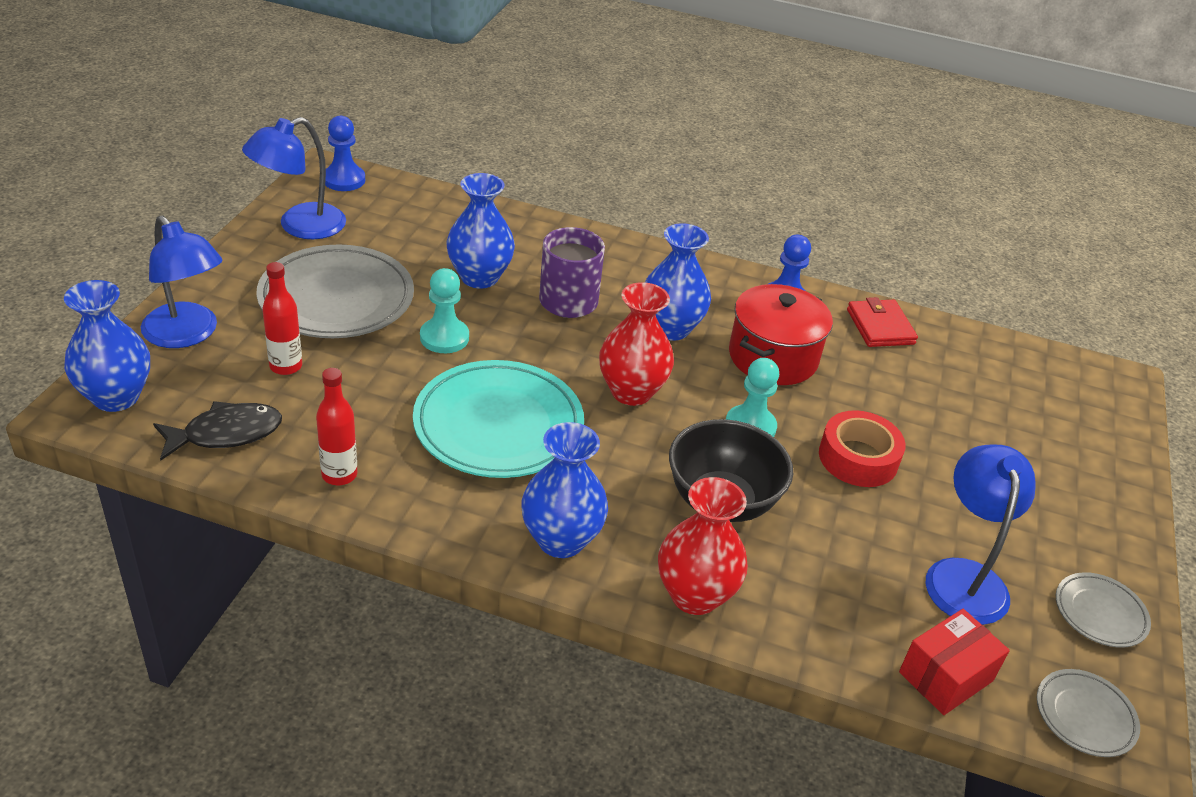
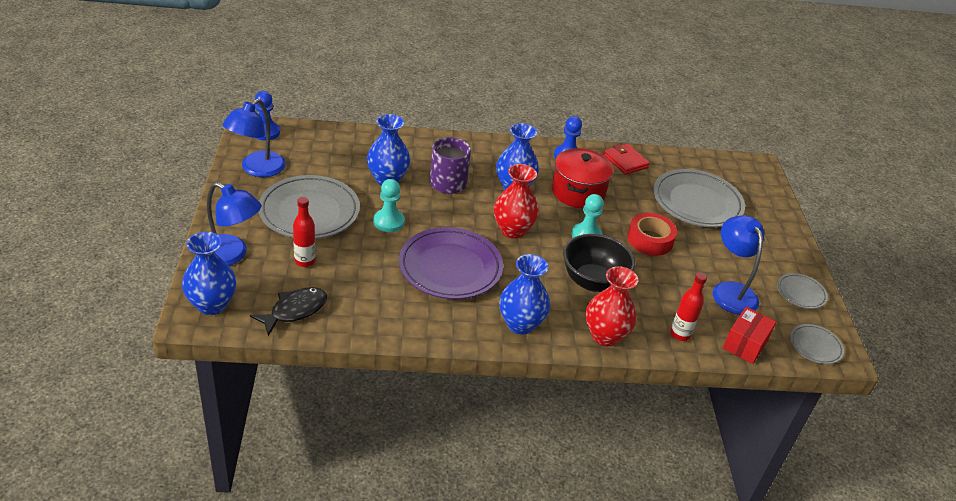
camera: 20 degrees left, 0 degrees up
(339, 475) = (377, 318): red bottle -> red bottle (680, 334)
(498, 426) = (450, 267): turquoise plate -> purple plate
(974, 417) = (697, 202): none -> grey plate

